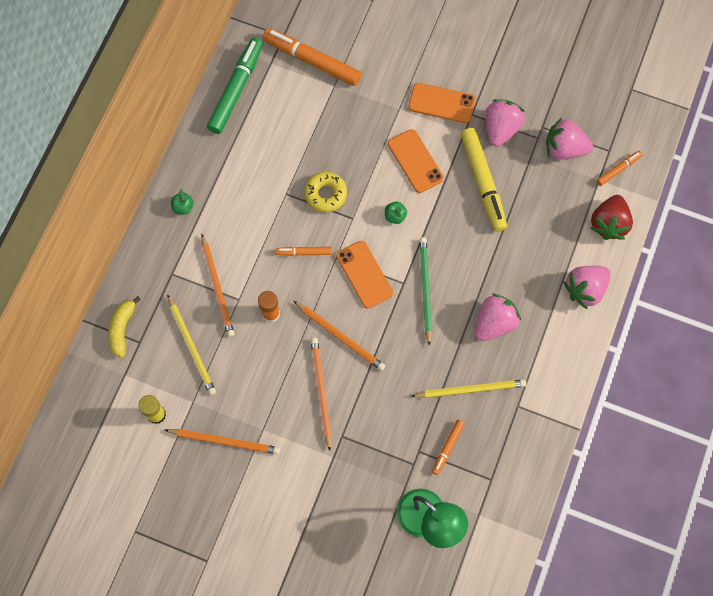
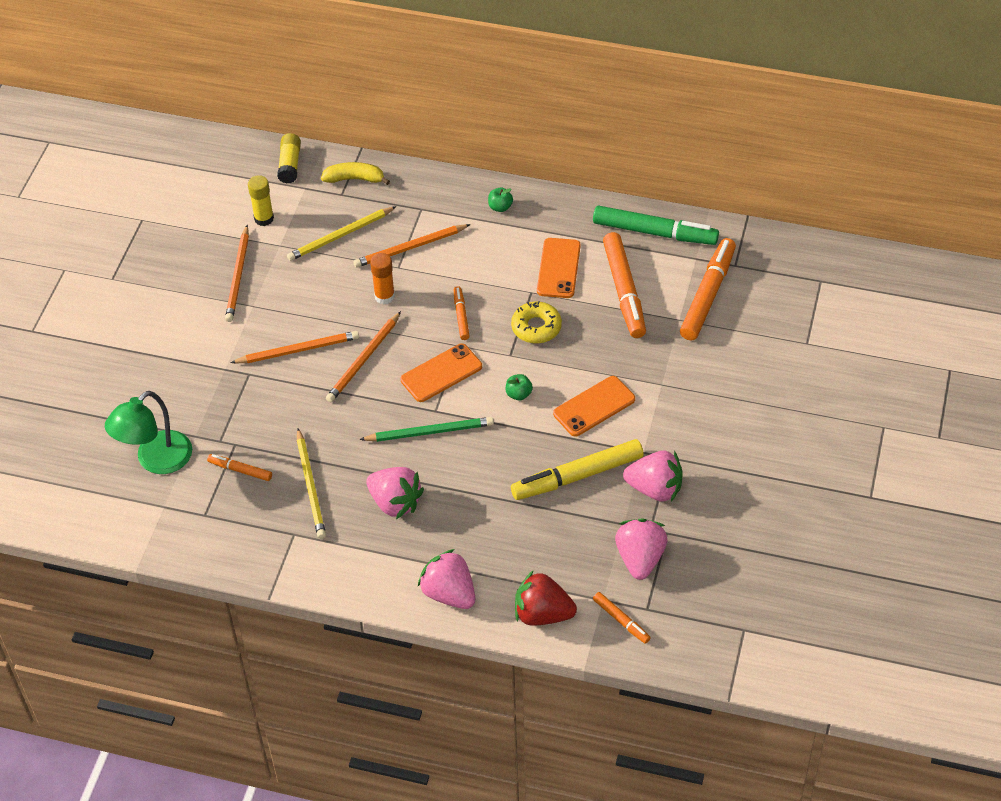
camera: 85 degrees right, 20 degrees down
(91, 387) = (290, 164): none -> yellow glue stick
(297, 122) = (624, 291): none -> orange marker
(441, 103) = (678, 425): orange phone -> orange phone (558, 268)

